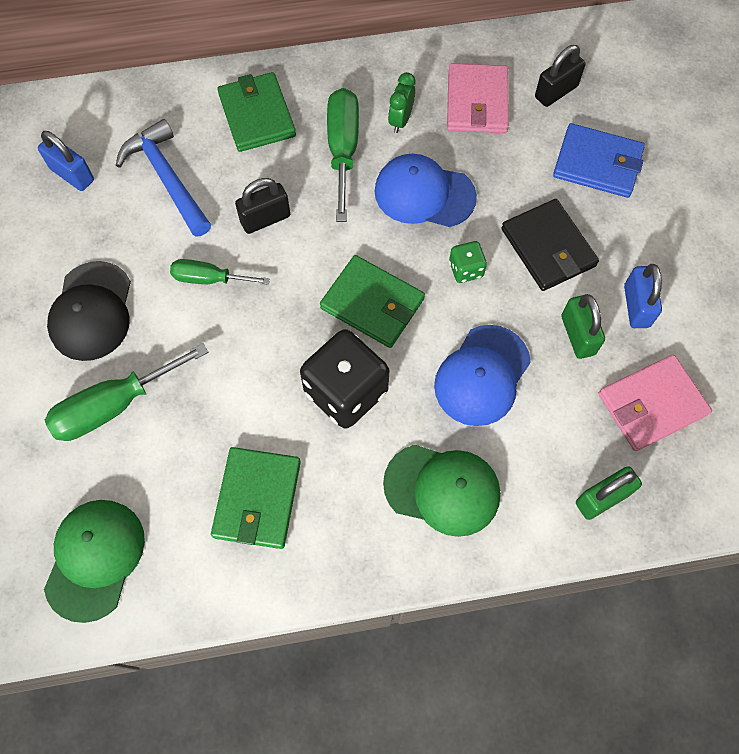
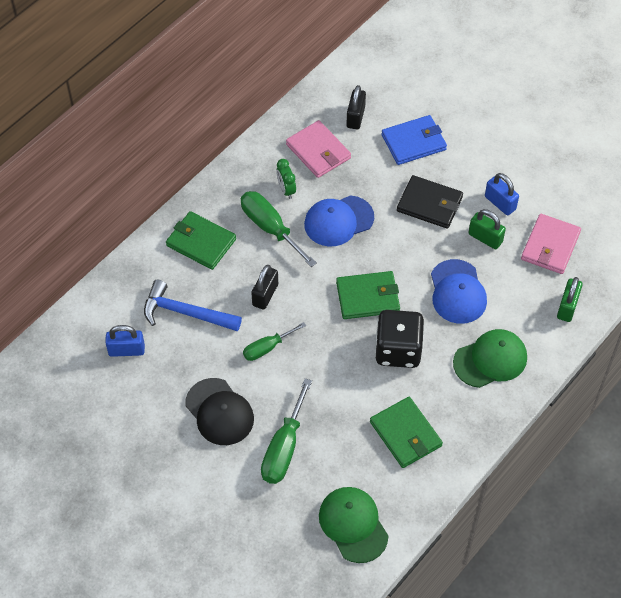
camera: 40 degrees left, 10 degrees down
(466, 269) = (399, 245): green dice -> none

